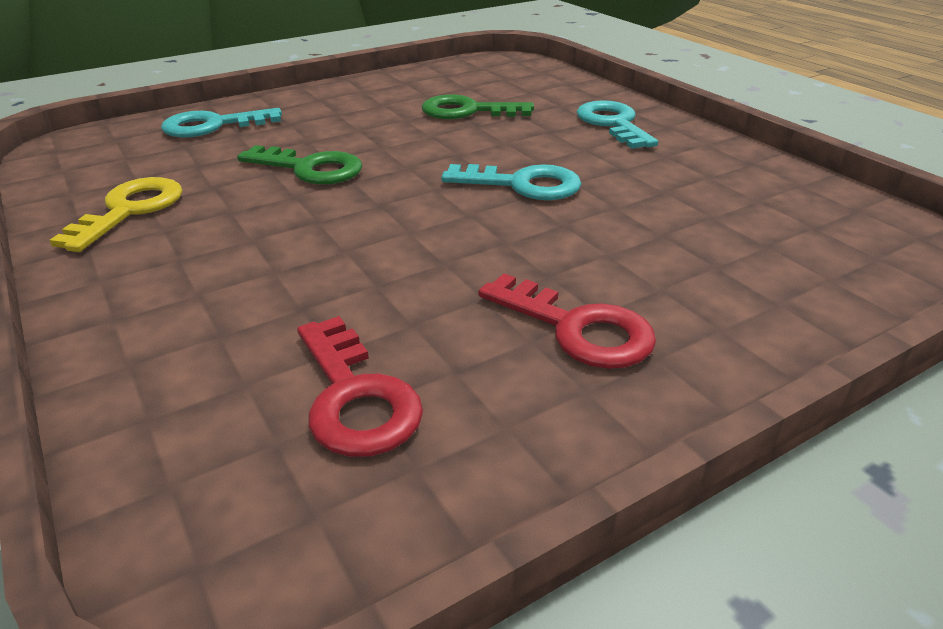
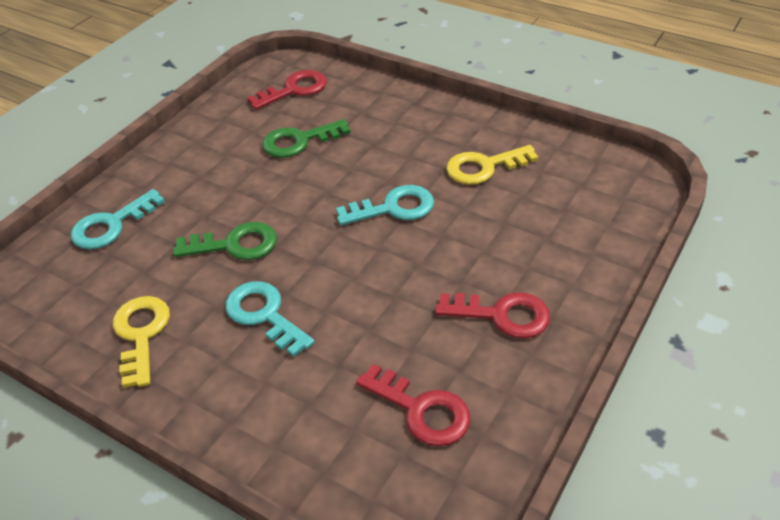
camera: 25 degrees left, 10 degrees up
(502, 77) = (294, 90): none -> red key
(613, 124) = (411, 122): turquoise key -> turquoise key (264, 315)
(676, 178) = (484, 167): none -> yellow key

